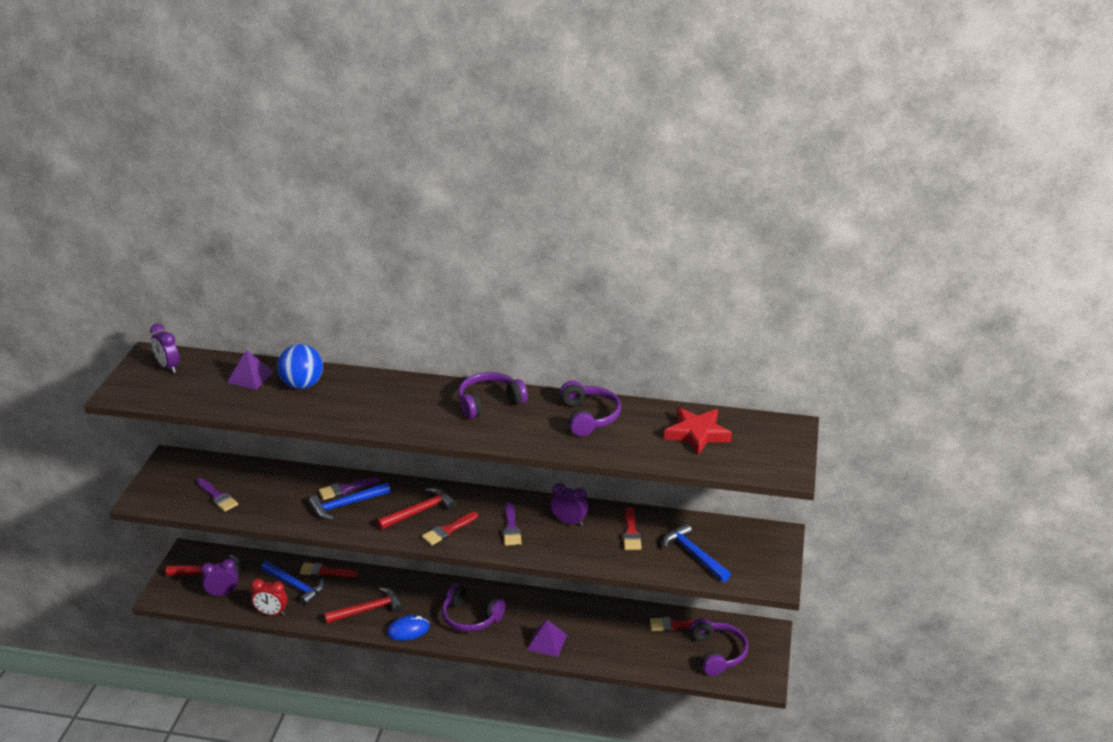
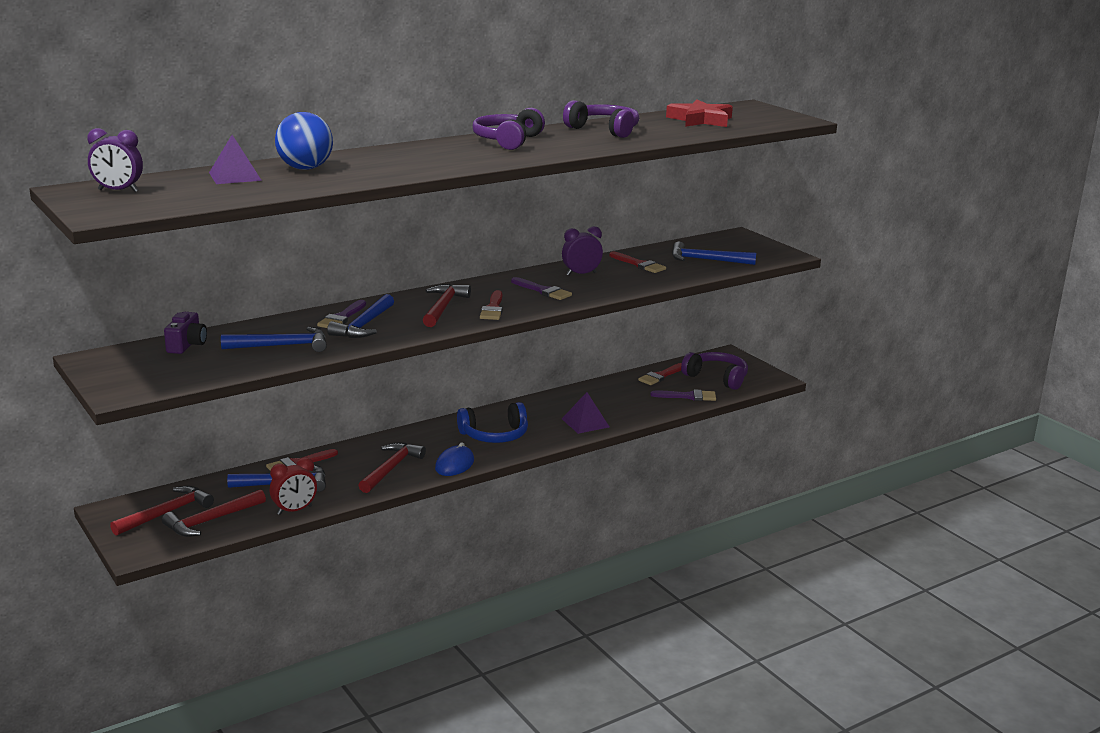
camera: 45 degrees left, 10 degrees down
(217, 497) = (211, 363): purple brush -> purple brush (688, 396)
(222, 593) = (211, 520): purple clock -> red hammer
(229, 471) = (187, 345): none -> purple camera
(274, 501) = (282, 346): none -> blue hammer
(470, 617) = (495, 435): purple headphones -> blue headphones

